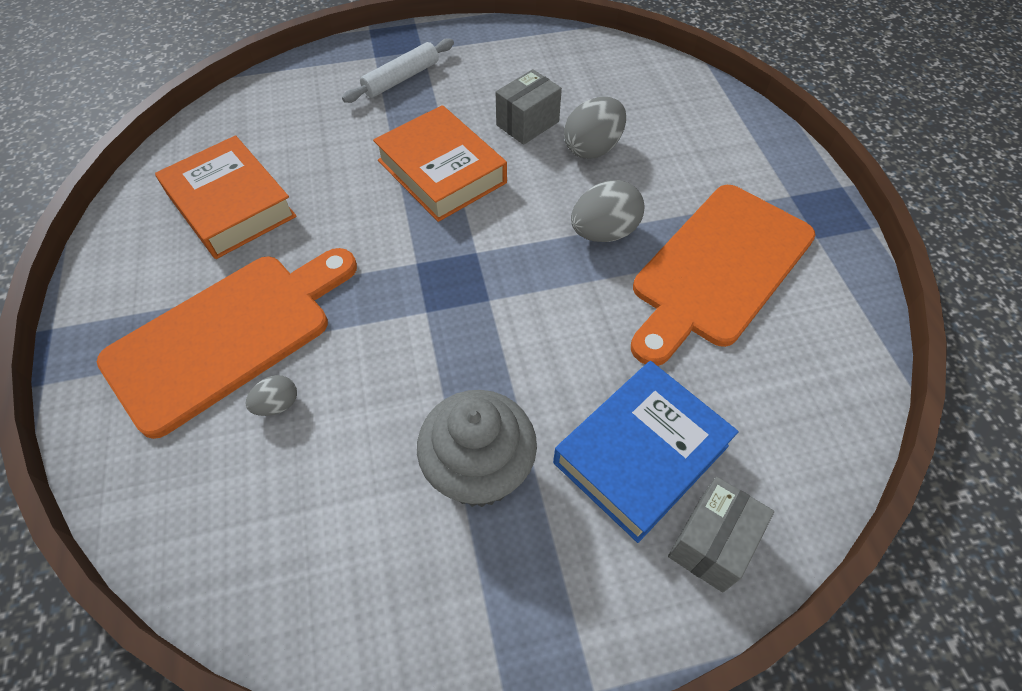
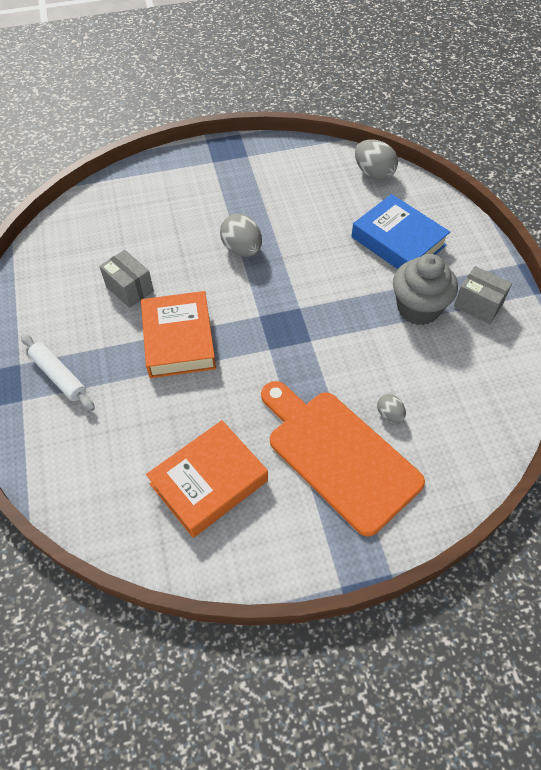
camera: 90 degrees left, 0 degrees up
(442, 171) = (179, 340): orange book -> orange book turned 60 degrees counterclockwise
(592, 148) = (161, 252): grey egg -> grey egg (373, 173)
(711, 543) = (440, 219): grey box -> grey box (478, 305)
(719, 269) = (272, 199): orange cutting board -> none

